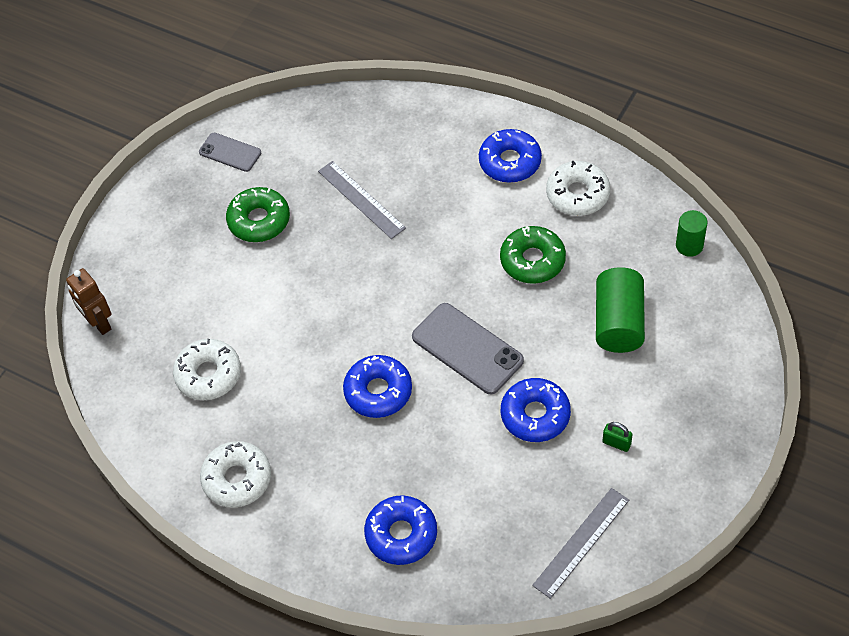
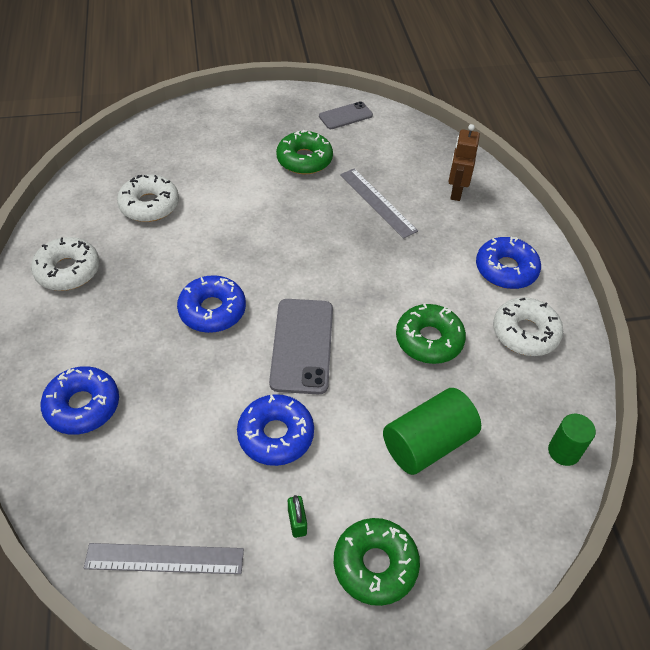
camera: 45 degrees right, 5 degrees down
(99, 323) = (148, 130): brown robot -> brown robot (456, 192)
(230, 152) = (345, 116): grey phone -> grey phone turned 75 degrees clockwise
(361, 199) = (377, 202): grey ruler -> grey ruler turned 45 degrees counterclockwise
(683, 415) = (375, 565): none -> green donut

